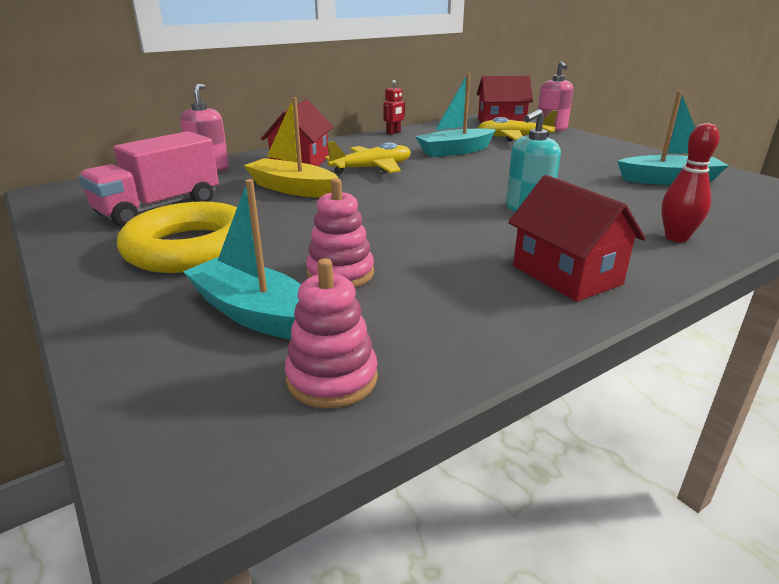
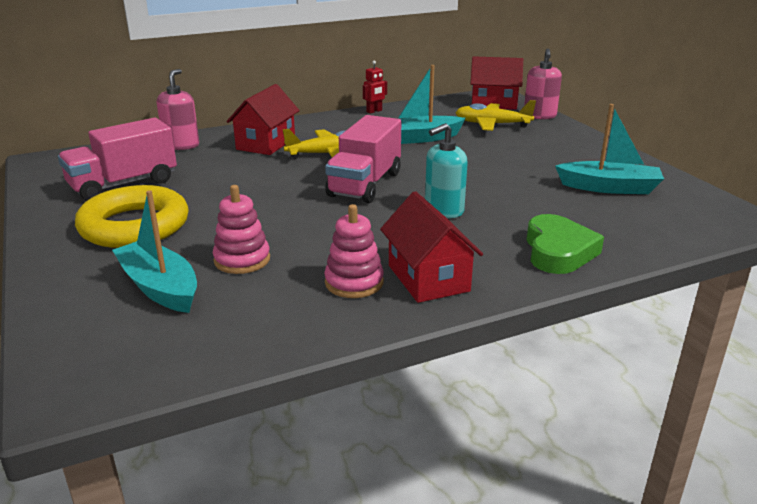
camera: 10 degrees right, 0 degrees up
(292, 189) = (244, 172): yellow boat -> none
(332, 378) = (191, 343): pink stacking toy -> pink stacking toy (354, 282)
(429, 192) = (365, 184): none -> pink truck
(676, 238) = (558, 251): red bowling pin -> green heart

